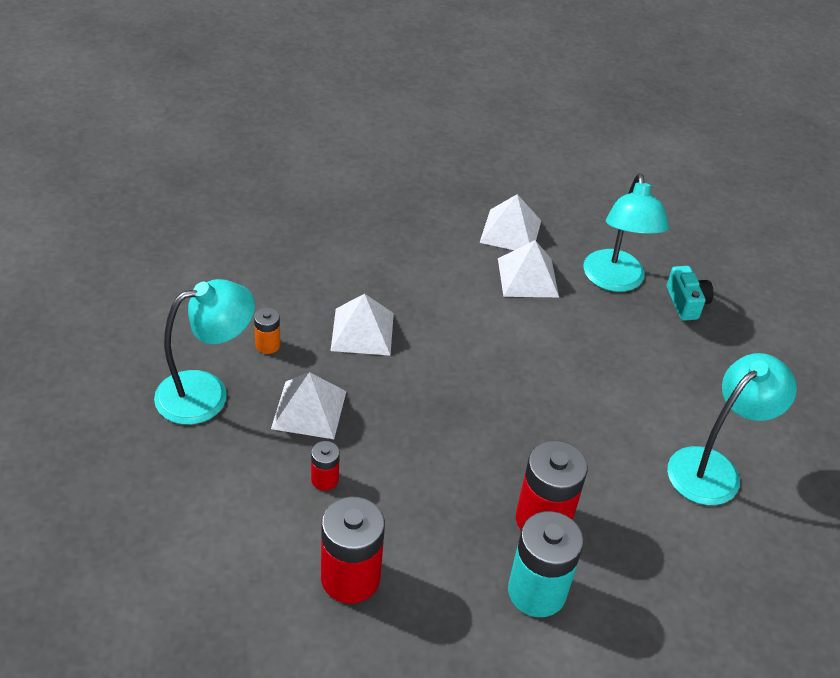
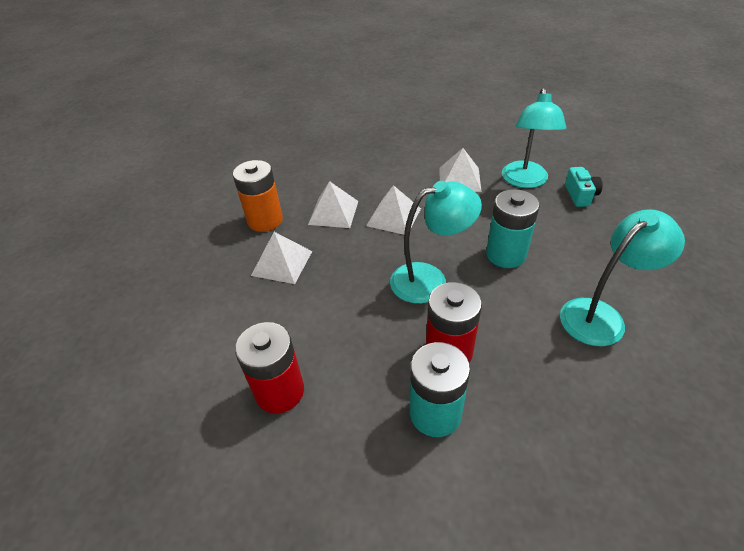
camera: 15 degrees right, 0 degrees up
(206, 393) = (213, 250): turquoise lamp -> turquoise lamp (430, 280)
(268, 345) = (265, 220): orange battery -> orange battery, size x2.02
(325, 479) = (280, 313): red battery -> none
(510, 231) = (451, 151): white pyramid -> white pyramid (394, 217)
(598, 391) = (505, 254): none -> turquoise battery

